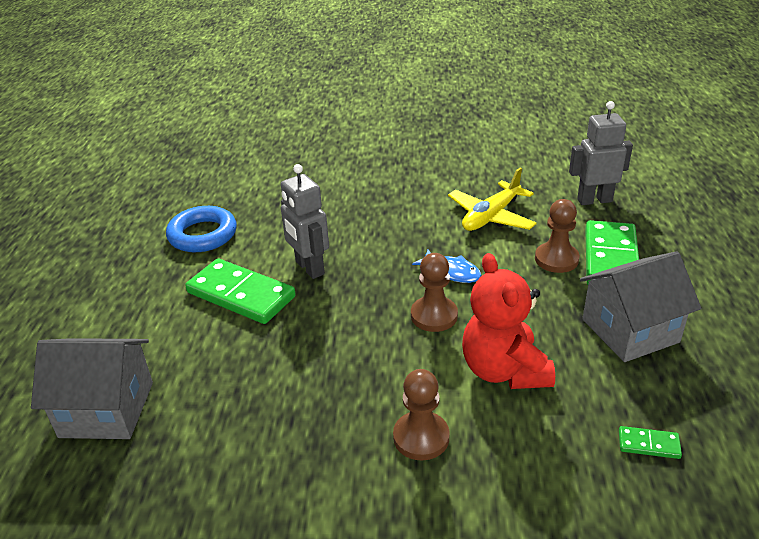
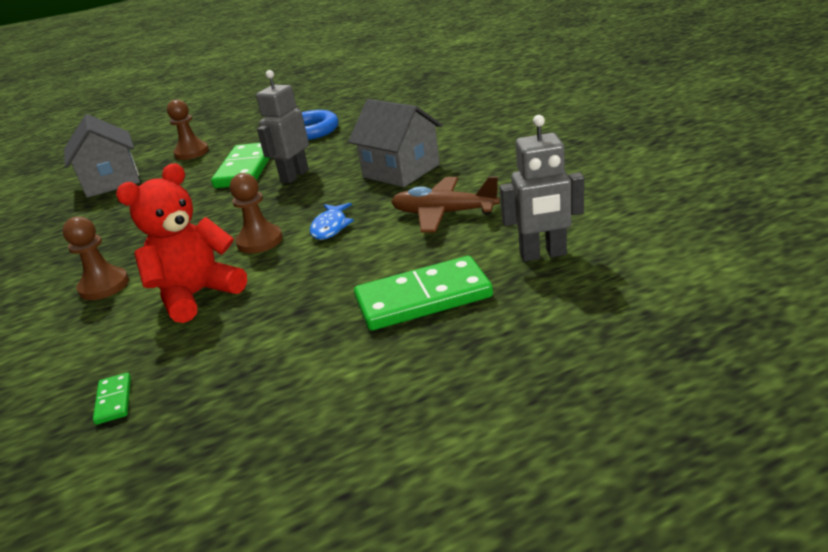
camera: 65 degrees right, 5 degrees down
(491, 216) = (444, 213): yellow plane -> brown plane
(556, 259) = (394, 268): brown pawn -> brown pawn (191, 152)
(594, 200) = (543, 255): grey robot -> grey robot turned 120 degrees clockwise
(630, 331) = (292, 345): grey house -> grey house (401, 171)

